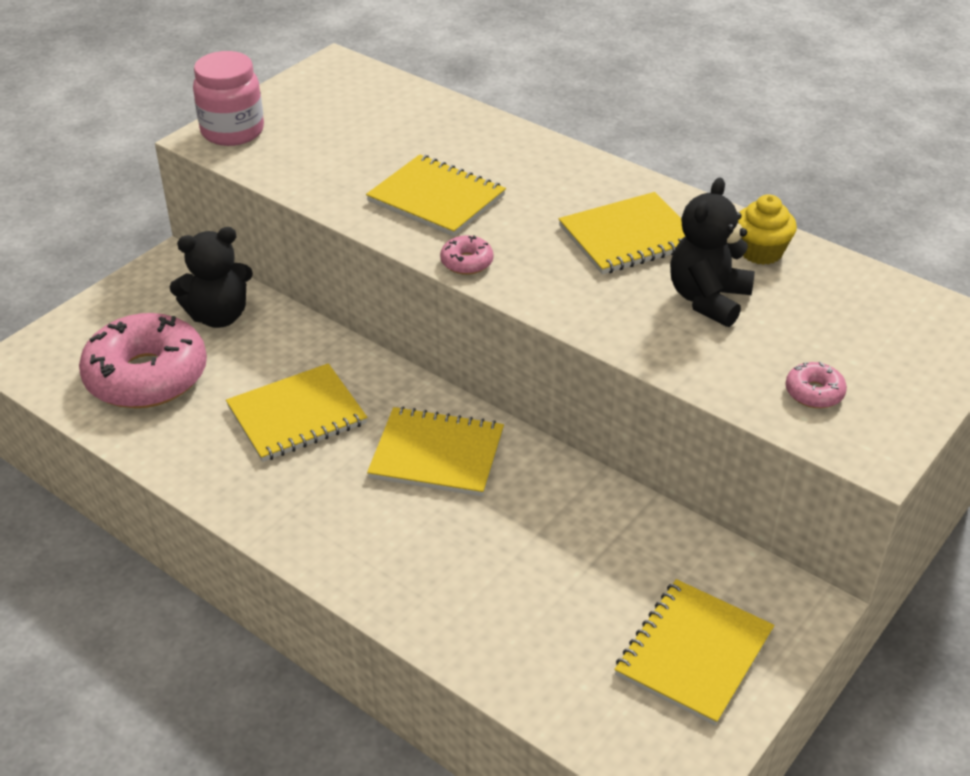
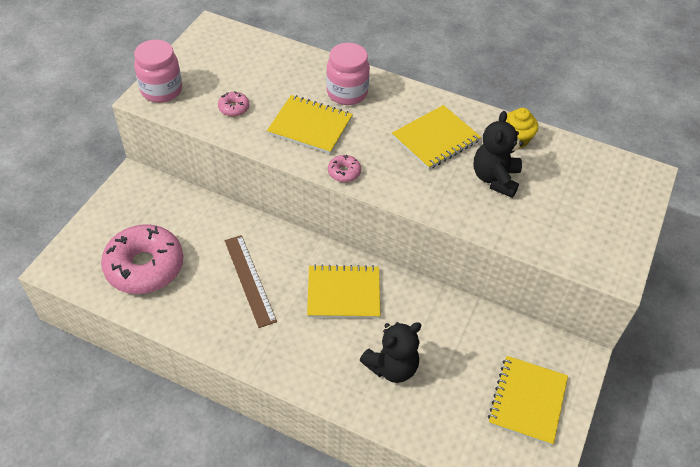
camera: 15 degrees left, 10 degrees up
(219, 316) = (177, 214): black teddy bear -> black teddy bear (392, 367)
(297, 415) = (249, 280): yellow notebook -> brown ruler
(509, 163) = (347, 93): none -> pink jar
(814, 393) = (573, 236): pink donut -> pink donut (234, 108)

